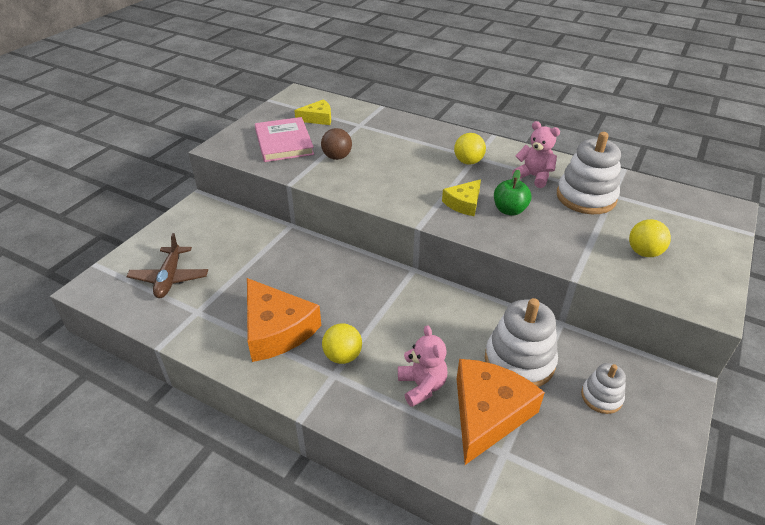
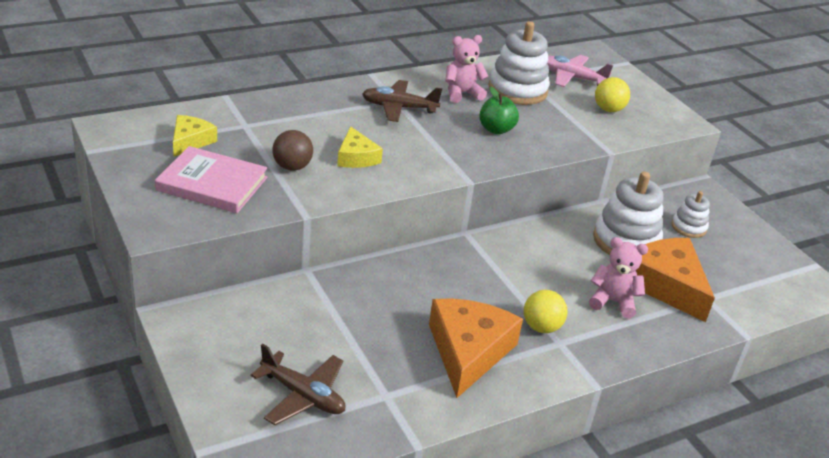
camera: 60 degrees left, 5 degrees down
(276, 329) = (468, 351): orange cheese -> orange cheese turned 75 degrees counterclockwise
(464, 203) = (461, 143): yellow cheese -> yellow cheese (356, 157)
(468, 162) = (399, 108): yellow ball -> brown plane
(659, 214) = (572, 78): none -> pink plane

